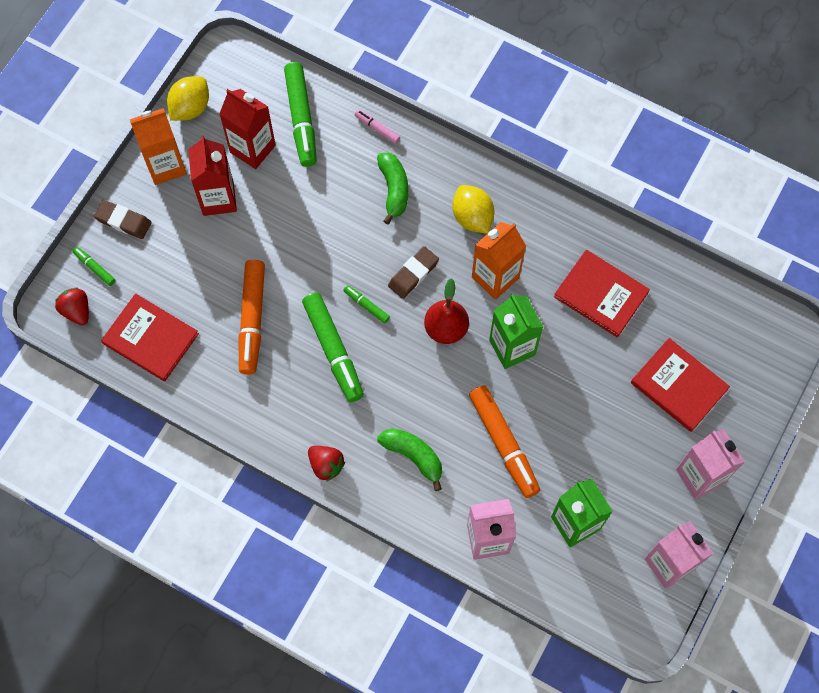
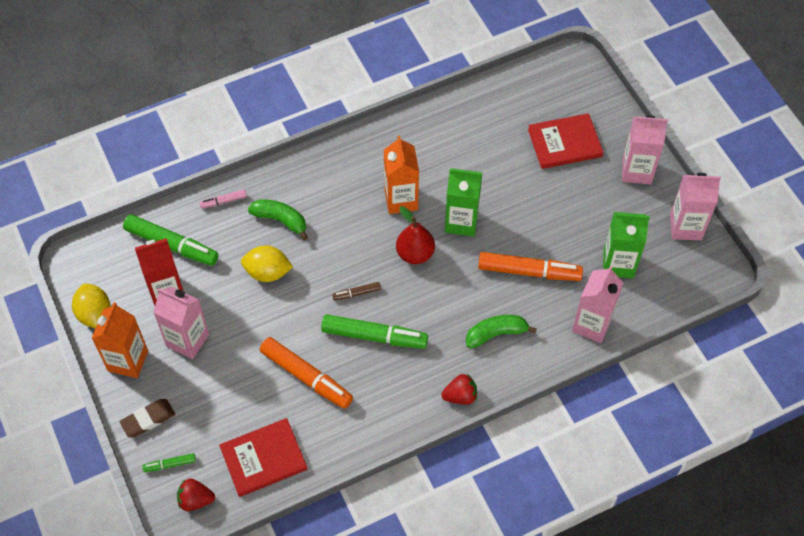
camera: 55 degrees left, 10 degrees down
(218, 198) = (187, 340): red carton -> pink carton
(366, 305) = (356, 293): green marker -> brown marker
(413, 274) = (356, 248): brown eraser -> none
(472, 217) = (344, 185): yellow lemon -> yellow lemon (267, 272)
(601, 294) = (464, 146): red book -> none

